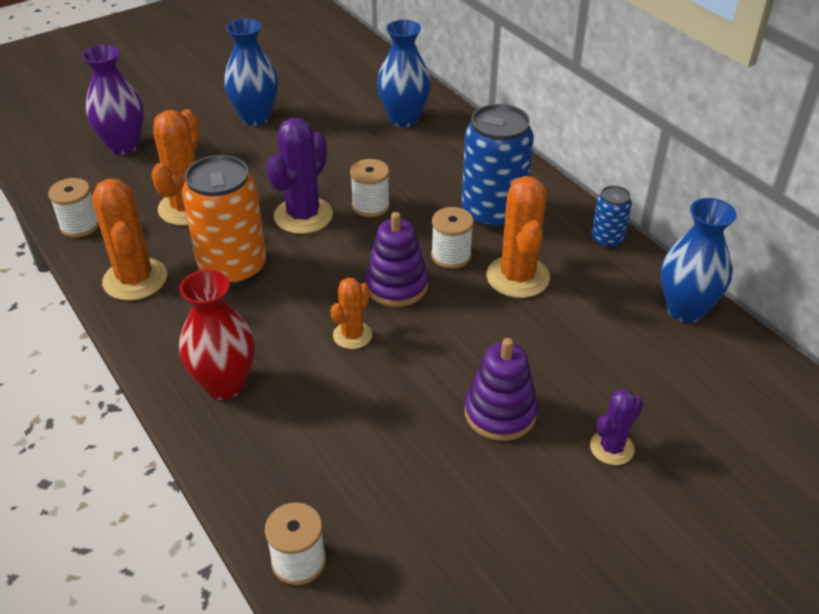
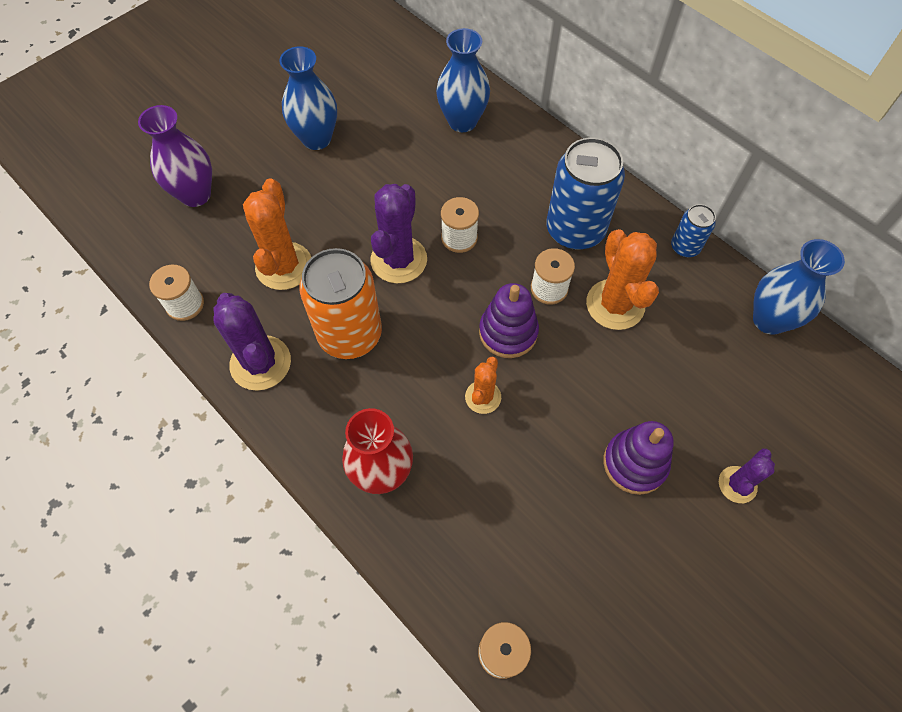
camera: 10 degrees left, 20 degrees up
(135, 279) = (260, 363): orange cactus -> purple cactus

